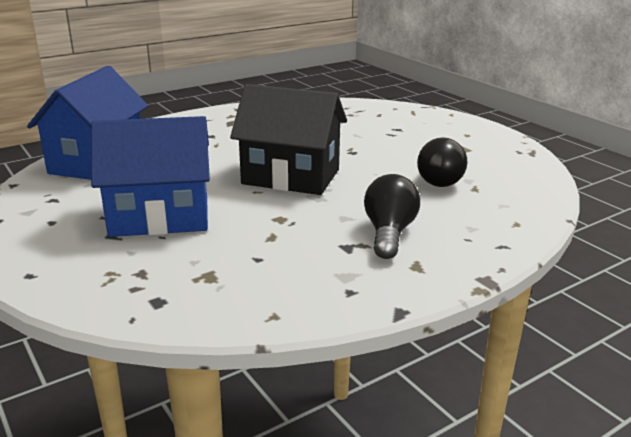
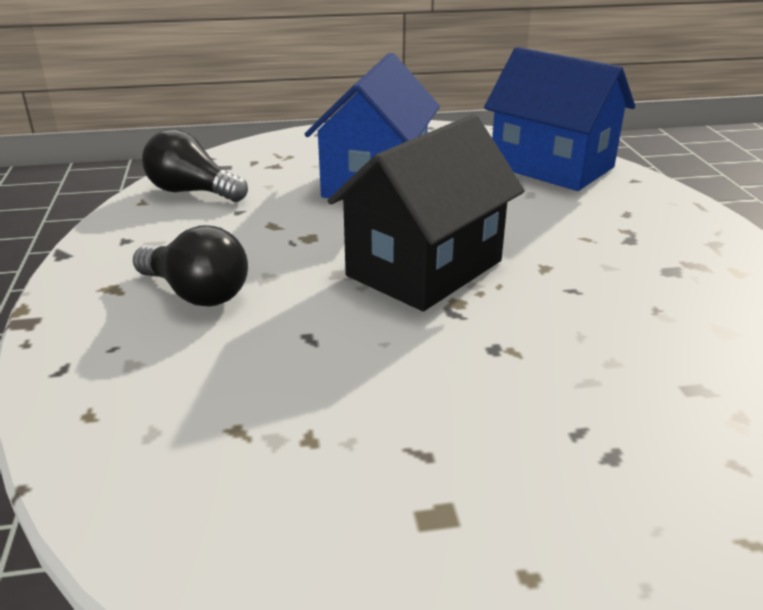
camera: 115 degrees right, 5 degrees up
(437, 179) = (310, 400): black light bulb -> black light bulb (192, 192)

